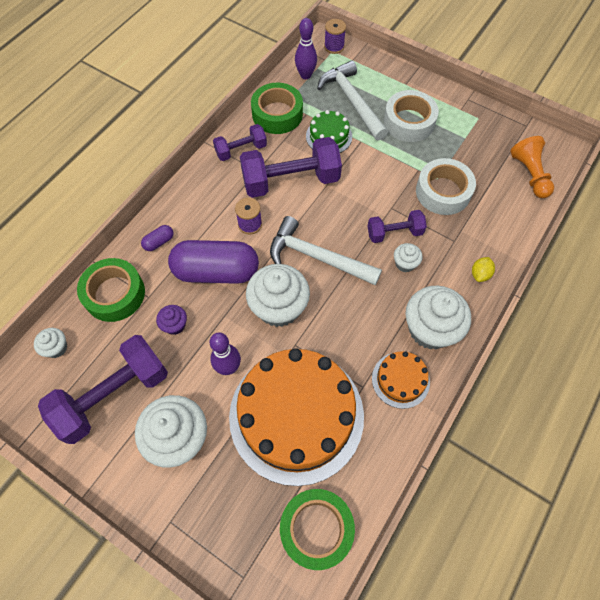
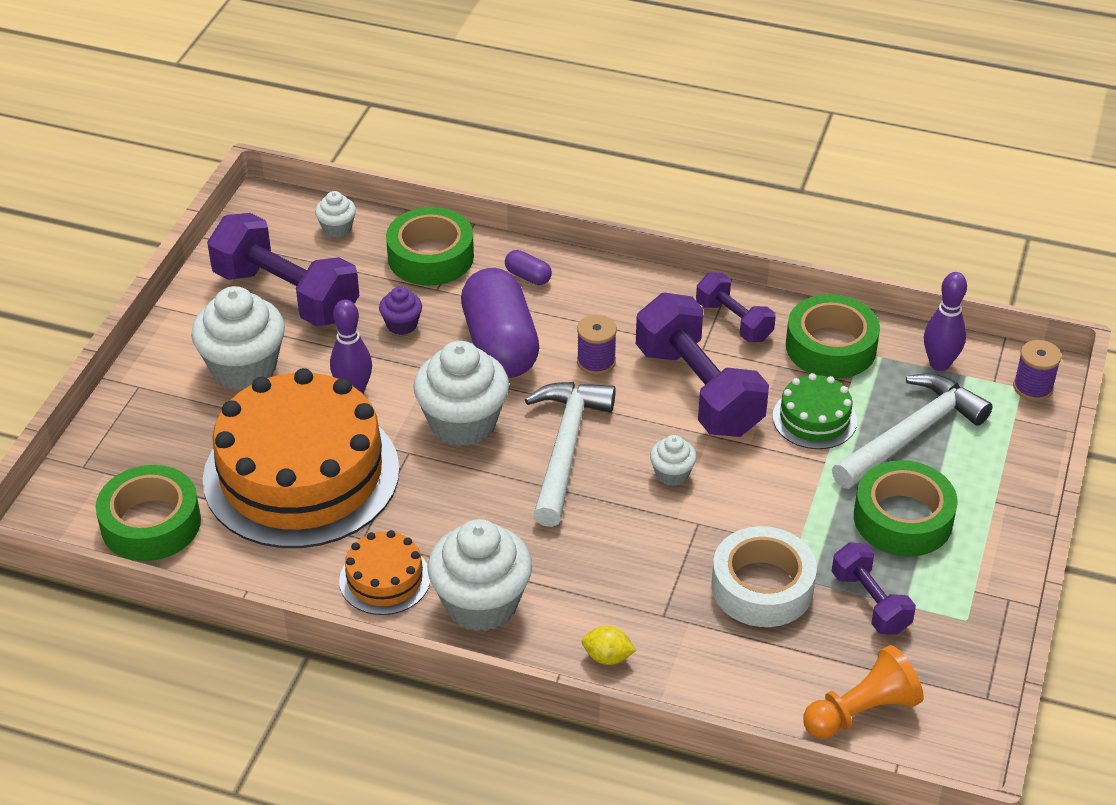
camera: 75 degrees right, 20 degrees down
(394, 233) = (648, 534): purple dumbbell -> purple dumbbell (870, 602)
(405, 263) = (592, 556): white cupcake -> white cupcake (672, 474)
(409, 122) = (903, 519): white tape -> green tape

